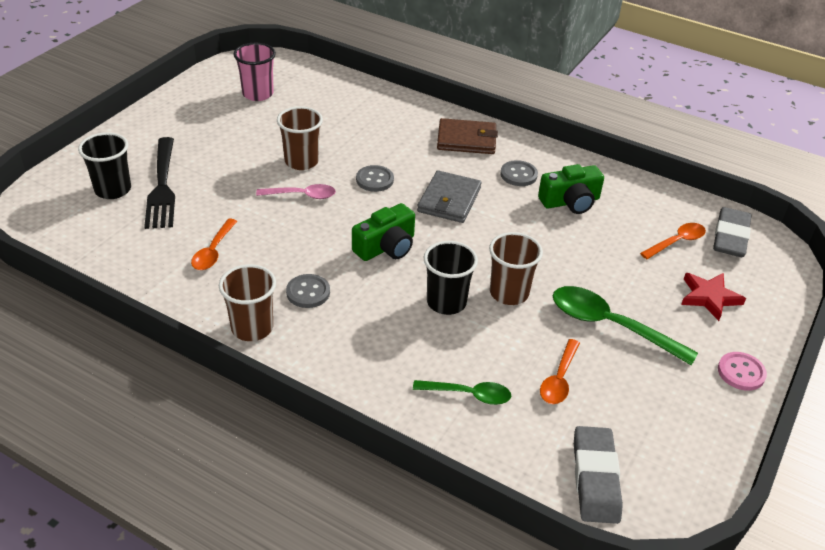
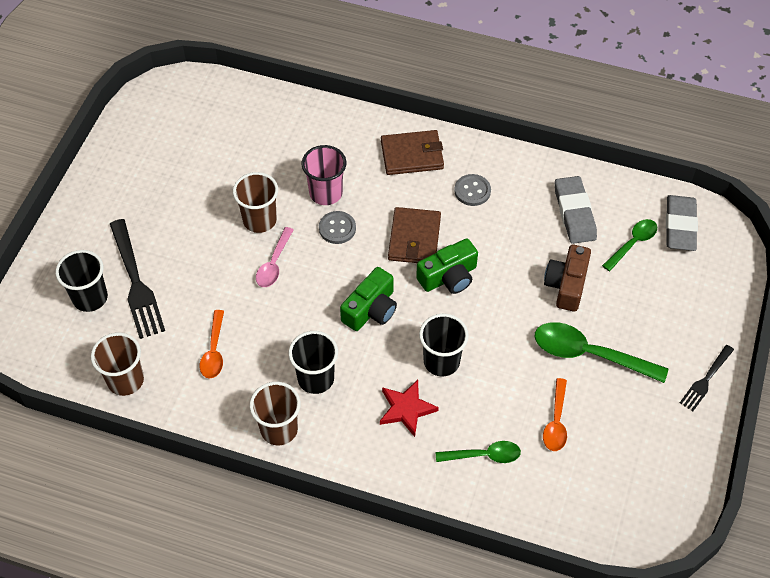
camera: 10 degrees left, 15 degrees up
(258, 94) = (185, 136): pink cup -> pink cup (326, 193)
(302, 195) = (274, 264): pink spoon -> pink spoon turned 120 degrees clockwise
(308, 292) = (316, 378): grey button -> black cup
(449, 200) = (414, 238): grey wallet -> brown wallet
(509, 293) = (494, 338): brown cup -> brown cup (125, 380)
(570, 202) = (528, 215): green camera -> green camera (449, 277)
(595, 478) = (603, 512): grey eraser -> grey eraser (574, 213)
(598, 263) = (566, 285): none -> brown camera
(677, 242) = (632, 243): orange spoon -> green spoon
(709, 297) = (669, 302): red star -> red star (406, 409)
(741, 372) = (706, 379): pink button -> black fork

